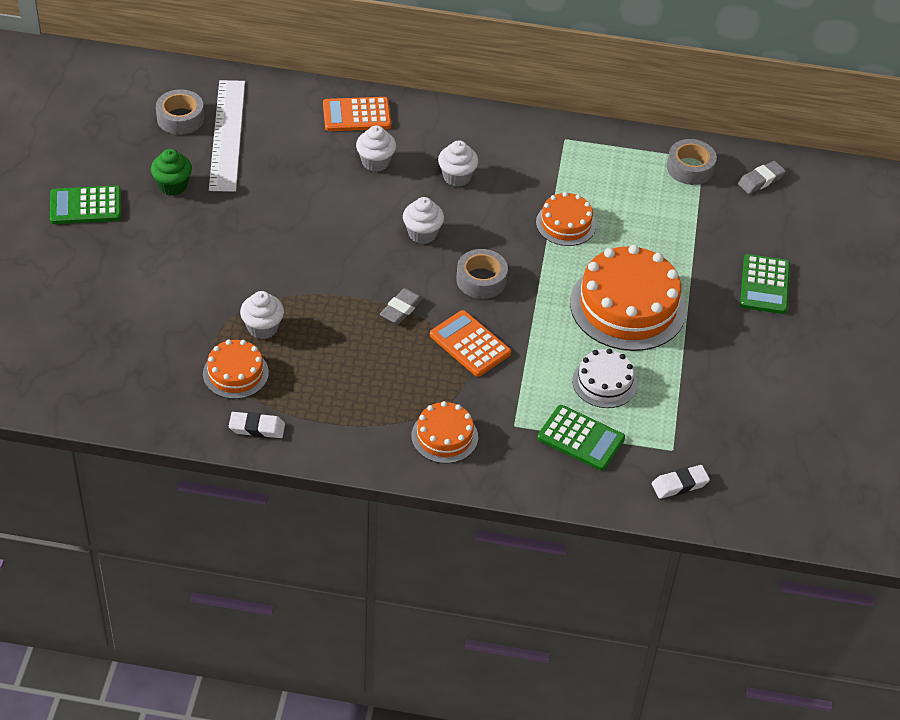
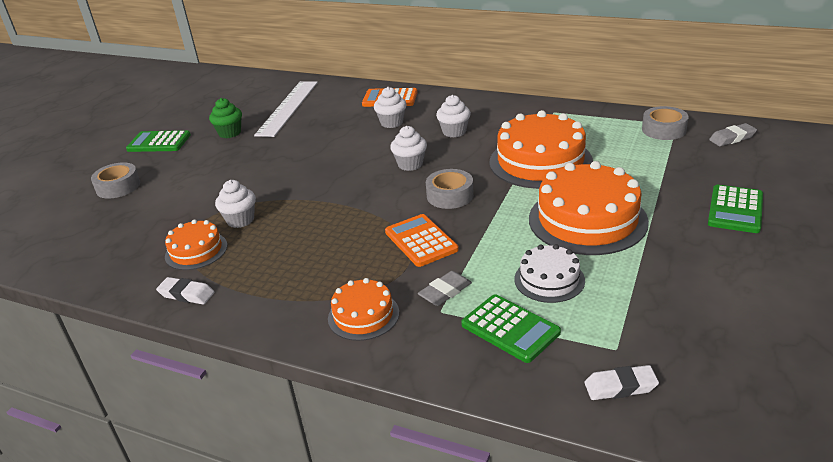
camera: 20 degrees right, 15 degrees down
(180, 118) = (260, 99): grey tape -> grey tape (118, 187)
(401, 309) = (368, 212): grey eraser -> grey eraser (445, 292)
(566, 224) = (540, 161): orange cake -> orange cake, size x1.86

